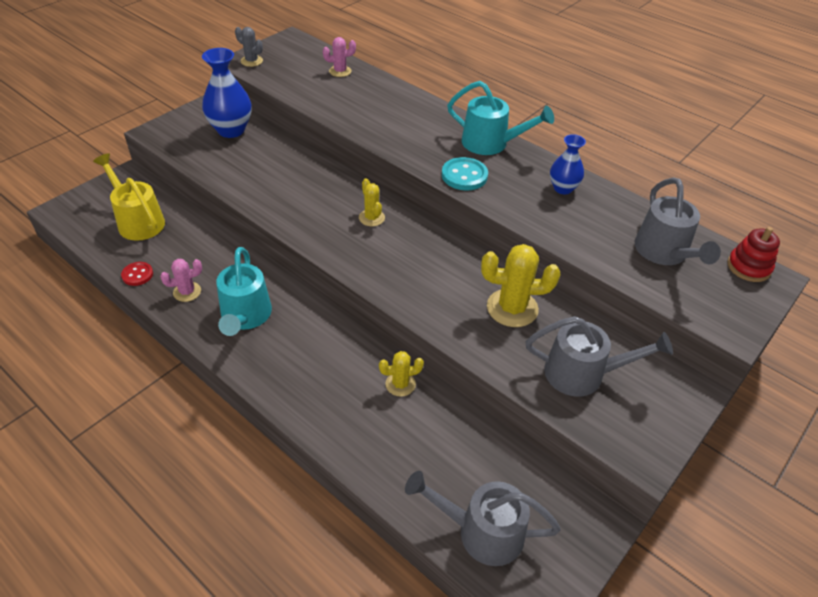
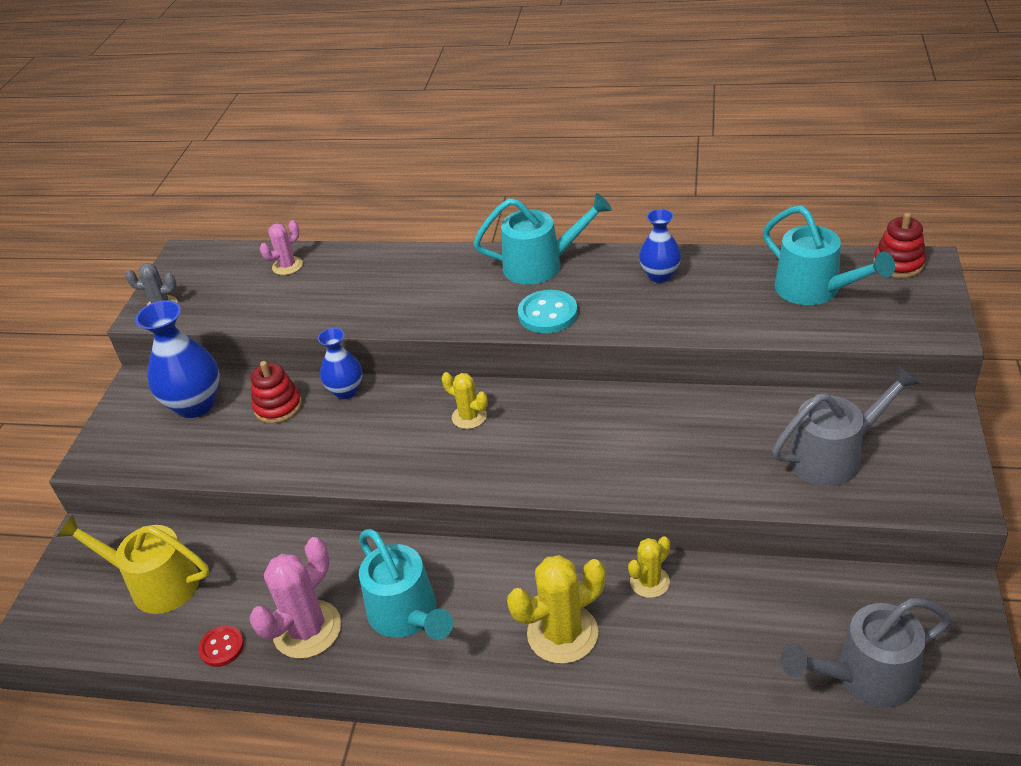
camera: 25 degrees left, 5 degrees down
(187, 292) = (307, 629): pink cactus -> pink cactus, size x1.75
(272, 154) = (278, 407): none -> red stacking toy
(317, 165) = (346, 391): none -> blue vase
(512, 308) = (707, 430): yellow cactus -> yellow cactus (562, 633)
(664, 253) = (815, 290): grey watering can -> turquoise watering can

